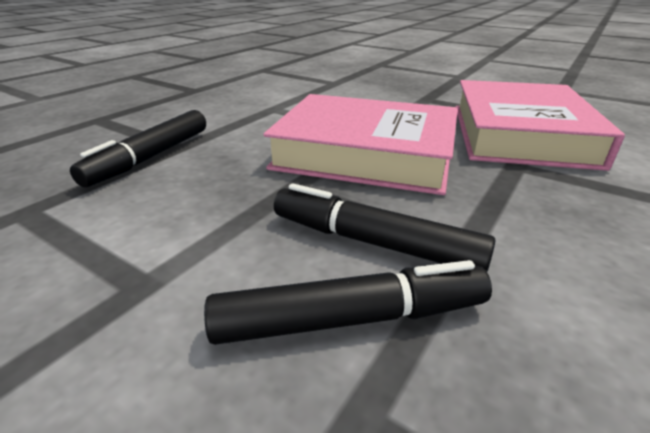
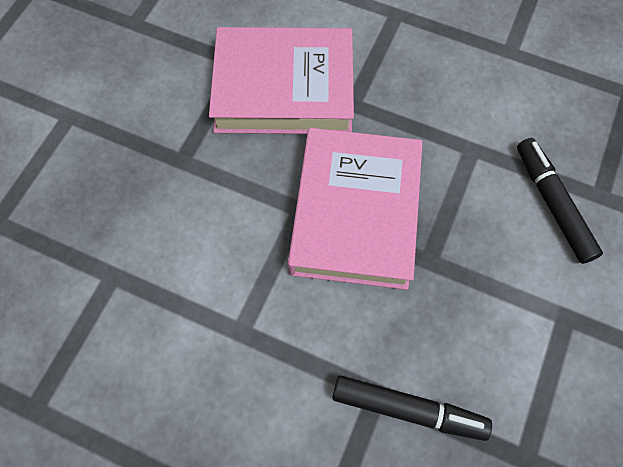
camera: 100 degrees left, 35 degrees up
(374, 242) = (487, 197): black marker -> none

